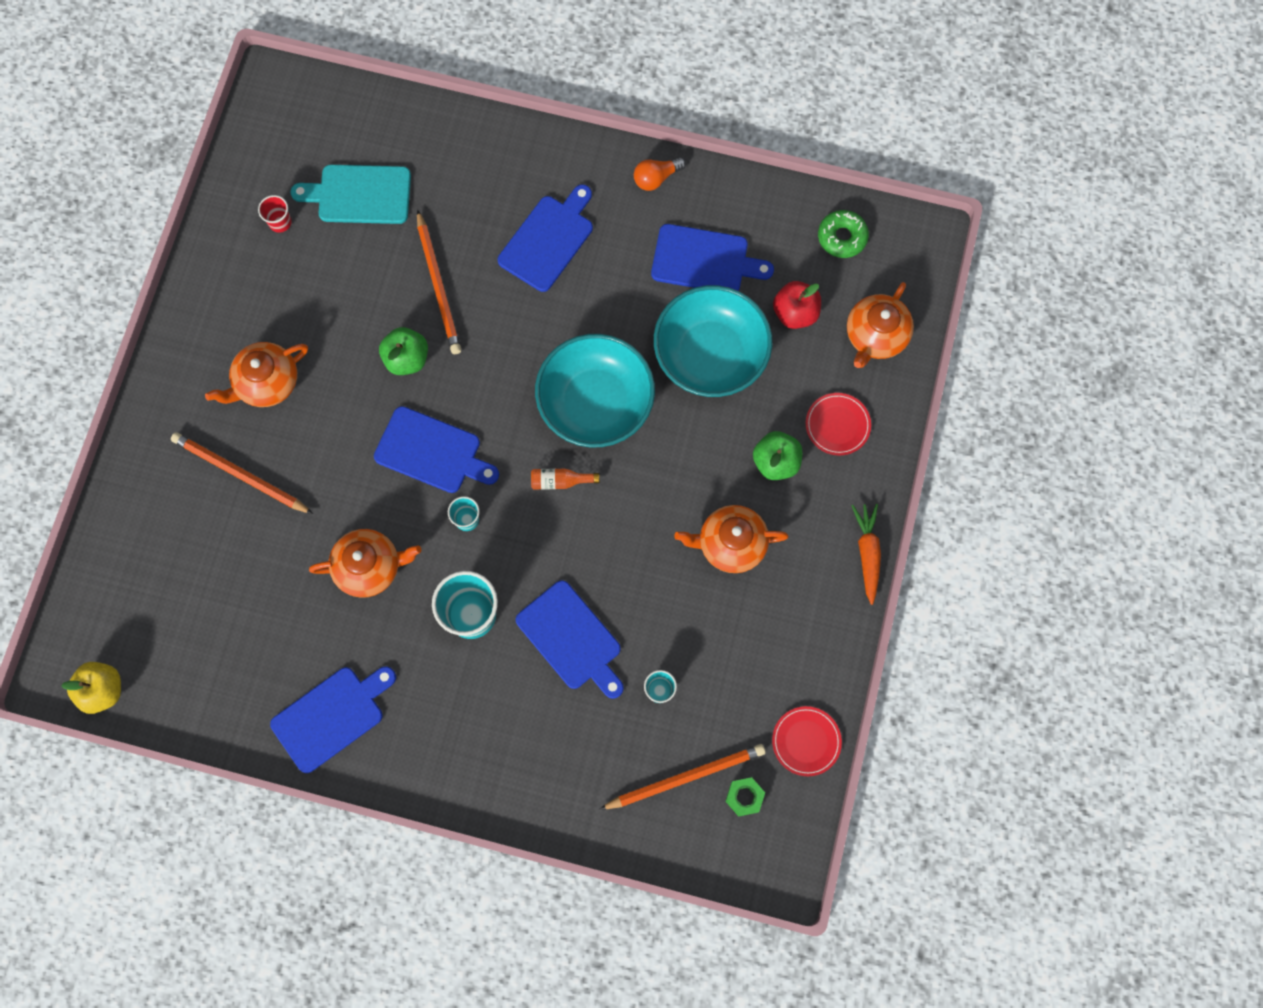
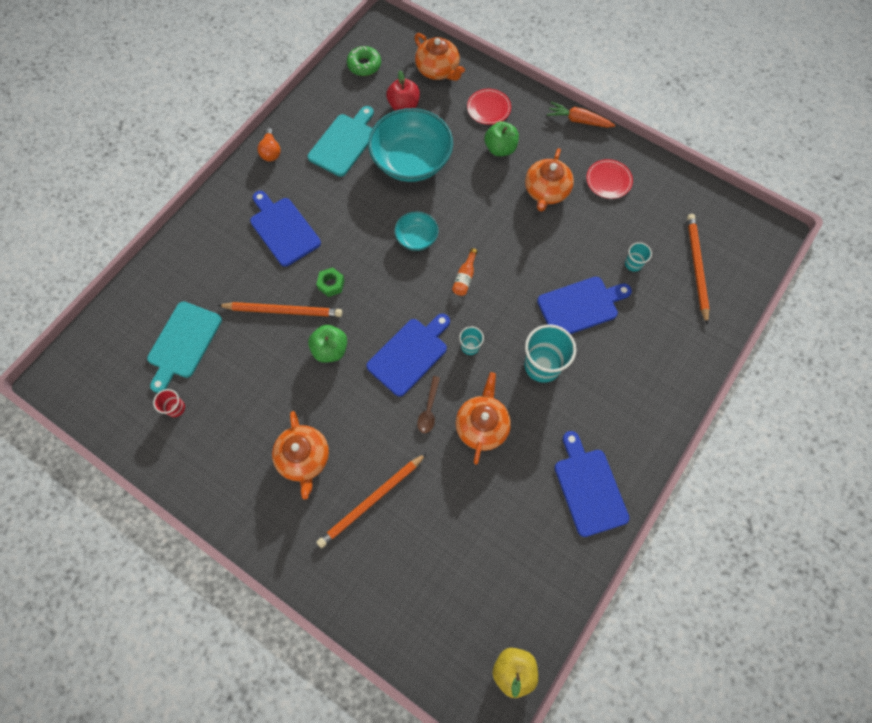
camera: 70 degrees left, 5 degrees down
(369, 499) = (429, 409): none -> brown spoon
(595, 403) = (416, 238): turquoise bowl -> turquoise bowl, size x0.50
(704, 260) = (344, 143): blue cutting board -> turquoise cutting board
(744, 797) = (718, 238): green nut -> green nut (331, 284)
(806, 741) = (690, 192): red plate -> red plate (608, 180)

